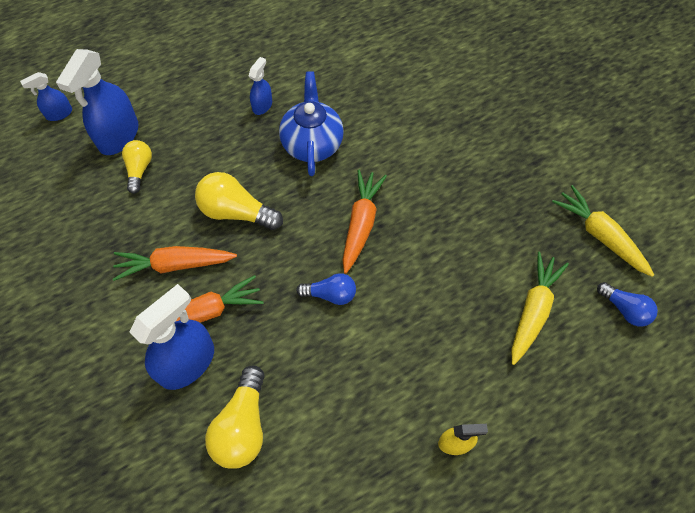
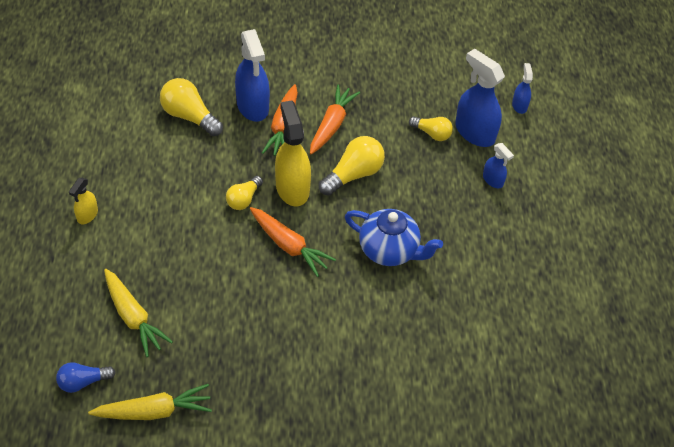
camera: 115 degrees right, 10 degrees down
(262, 105) = (453, 234): blue spray bottle -> blue spray bottle (493, 180)
(287, 257) = (292, 188): none -> yellow spray bottle
(330, 294) = (244, 199): blue light bulb -> yellow light bulb

